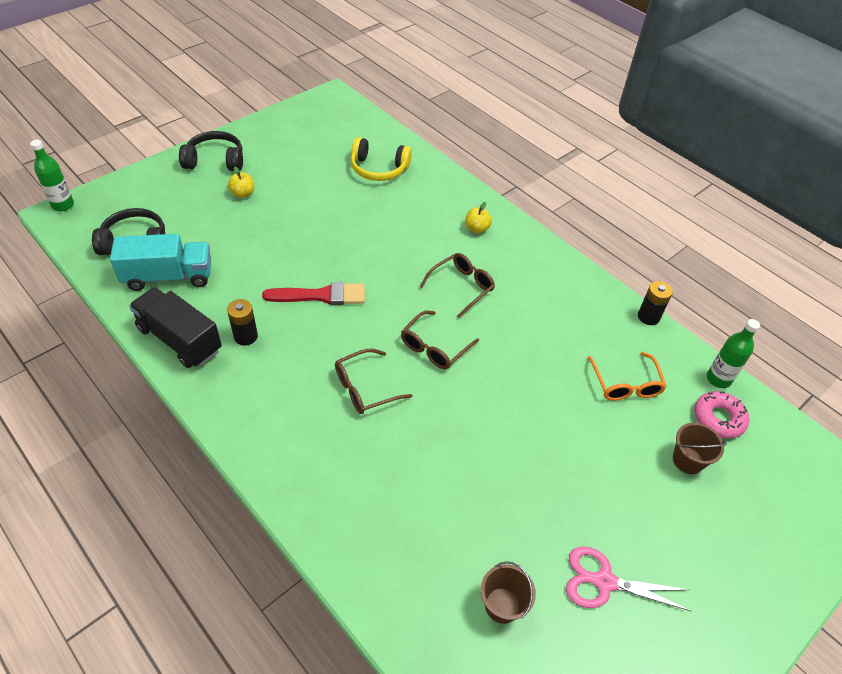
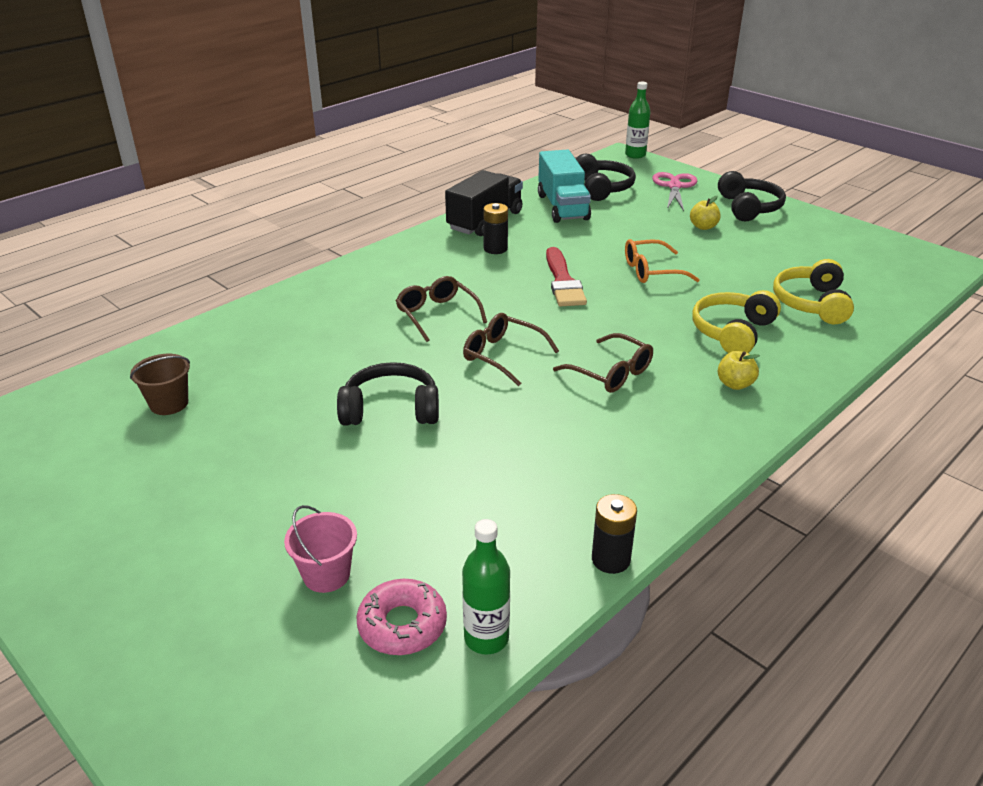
camera: 90 degrees right, 15 degrees down
(412, 215) = (733, 332): none -> yellow headphones
(508, 424) = (391, 410): none -> black headphones
(604, 582) = (170, 477): pink scissors -> pink scissors (674, 186)
(625, 384) = (462, 519): orange glasses -> orange glasses (651, 271)
(688, 460) = (326, 574): brown bucket -> pink bucket

